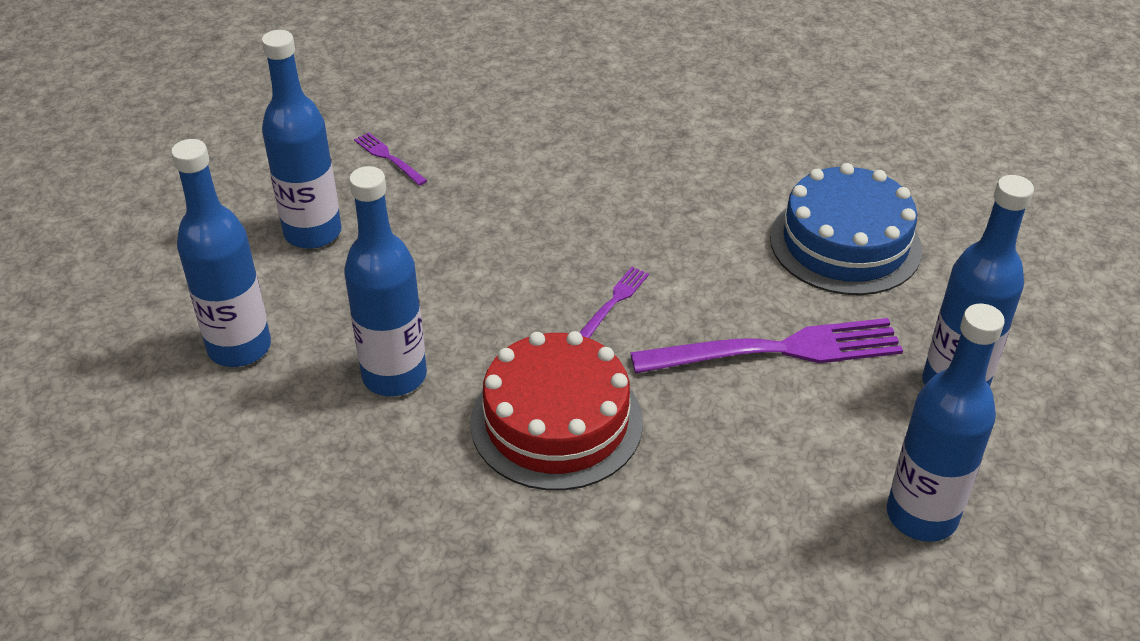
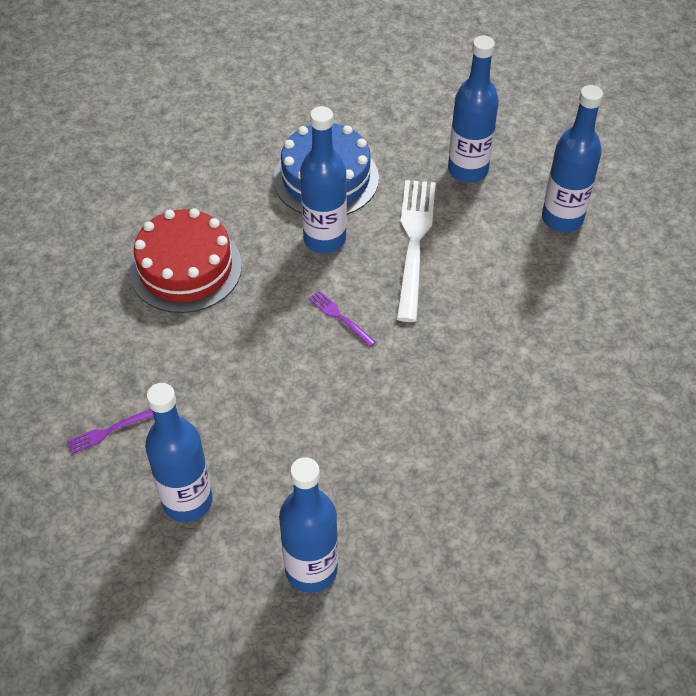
camera: 75 degrees left, 10 degrees up
(394, 376) = (374, 465): blue bottle -> blue bottle (324, 239)
(556, 422) = (445, 376): red cake -> red cake (185, 268)
(779, 349) = (414, 242): purple fork -> white fork

